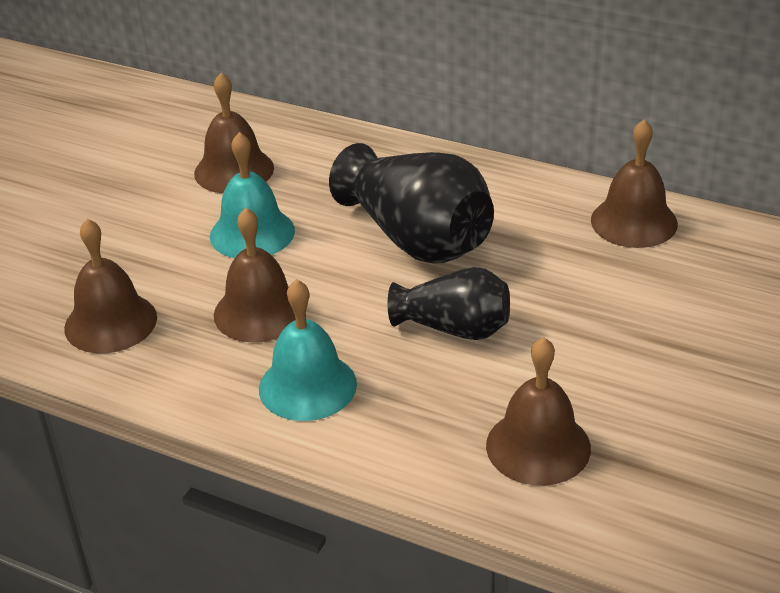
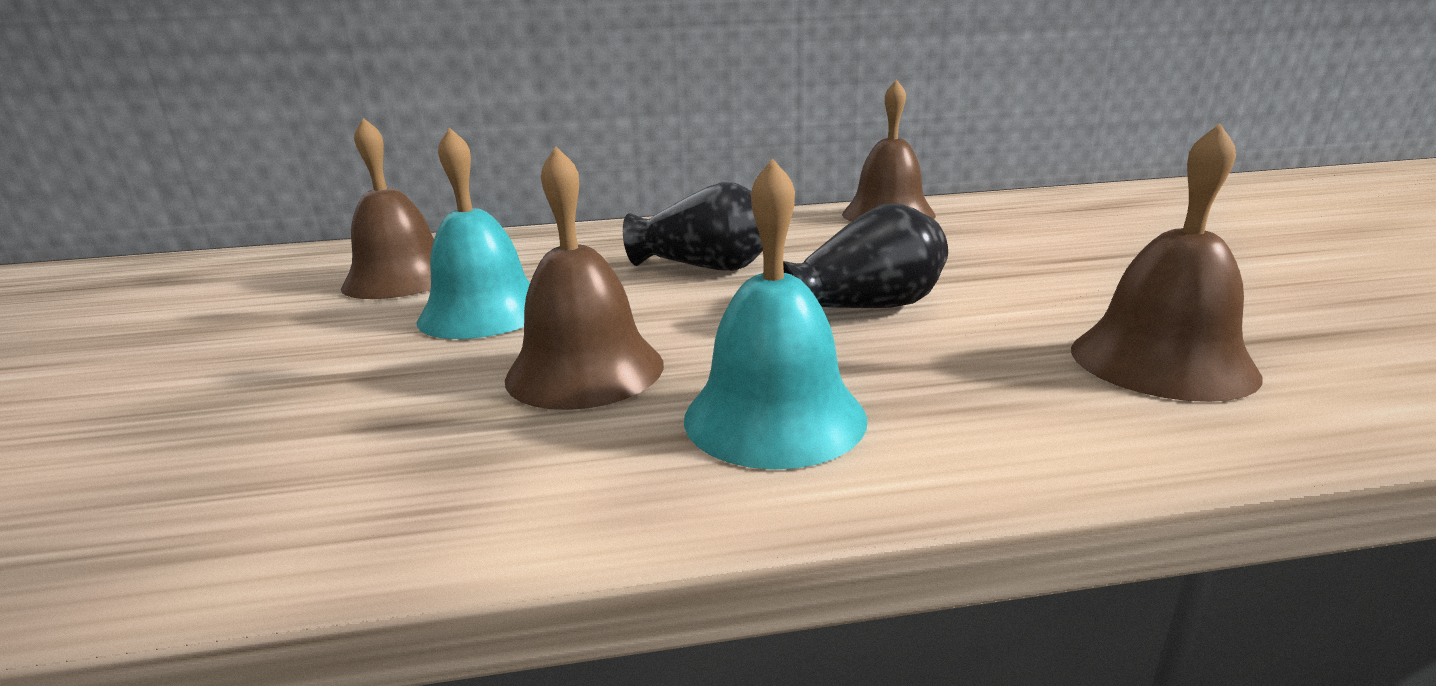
camera: 35 degrees left, 15 degrees down
(110, 322) = (305, 466): brown bell -> none
(416, 238) = (704, 267): black vase -> black vase, size x0.61

